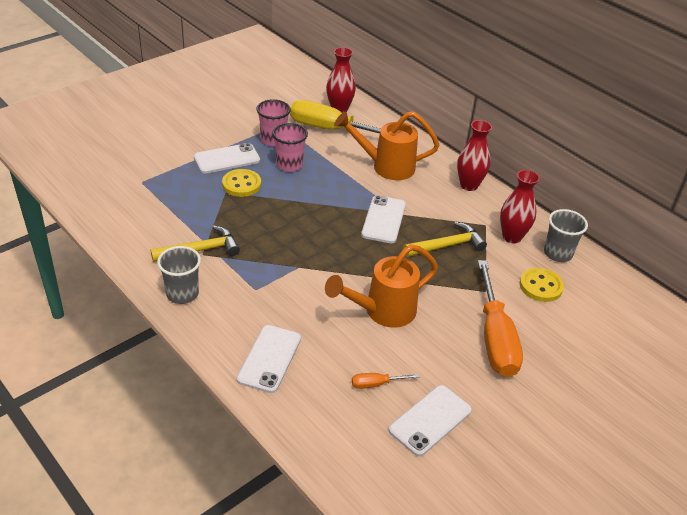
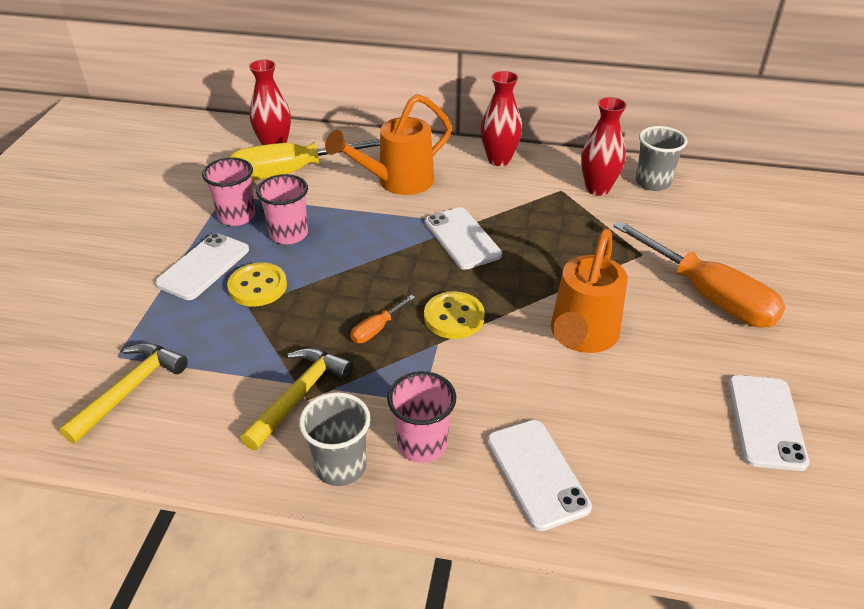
camera: 35 degrees left, 0 degrees up
(231, 309) = (422, 444): none -> pink cup
(376, 384) = (673, 420): orange screwdriver -> orange screwdriver (377, 329)
(447, 245) = (554, 230): yellow hammer -> yellow hammer (130, 390)
(540, 286) = (679, 221): yellow button -> yellow button (454, 317)

